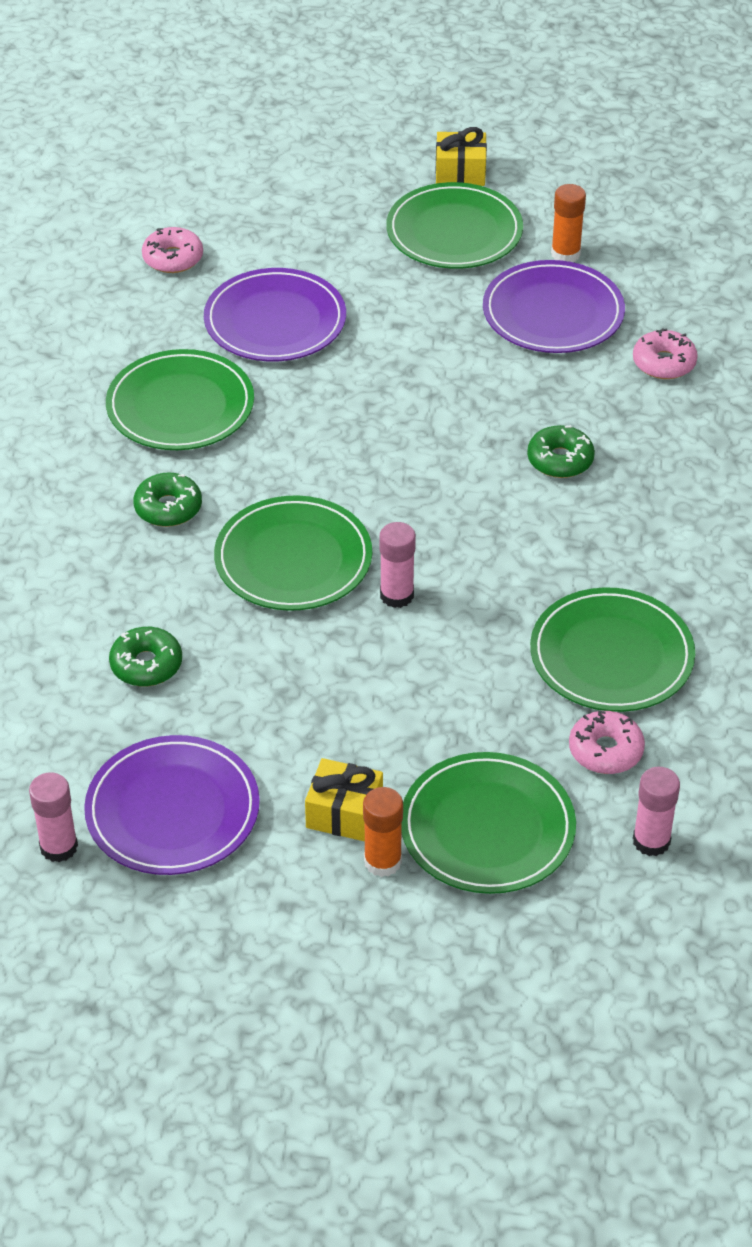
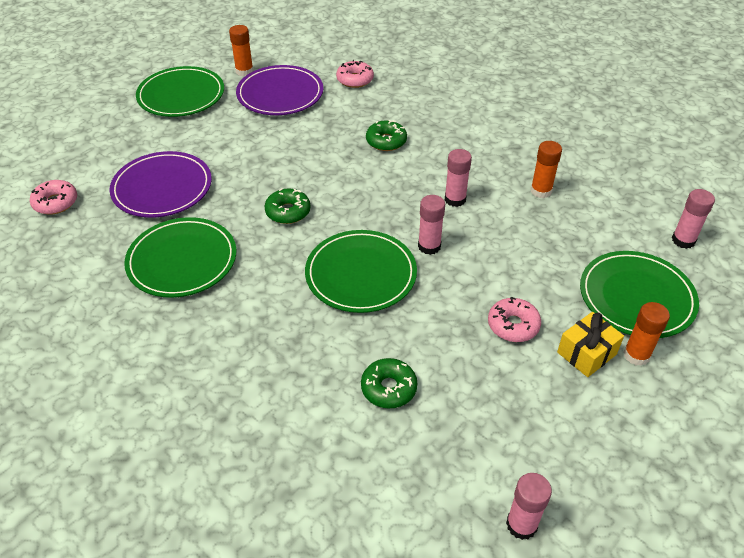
camera: 55 degrees left, 0 degrees up
(168, 508) = (262, 309): green donut -> green donut (288, 212)
(172, 810) = (529, 439): purple plate -> none
(460, 172) = (141, 73): yellow gift -> none
(508, 579) = (455, 199): none -> pink glue stick
(605, 750) = (607, 225): pink donut -> pink donut (513, 325)
(611, 655) = (541, 191): green plate -> orange glue stick

